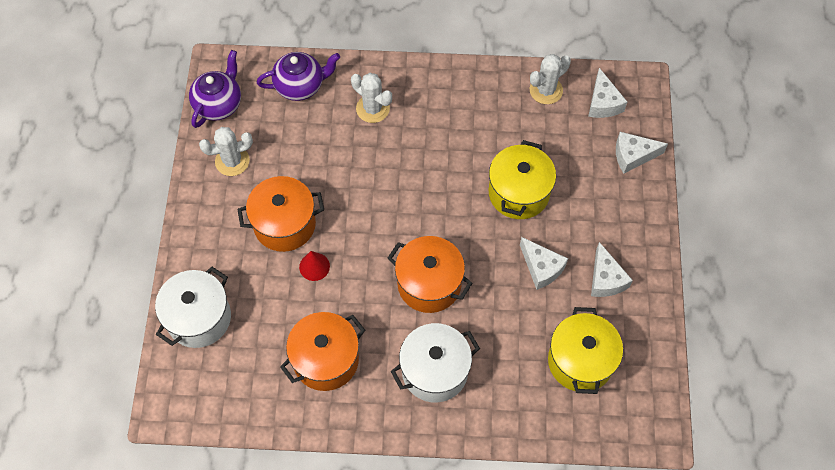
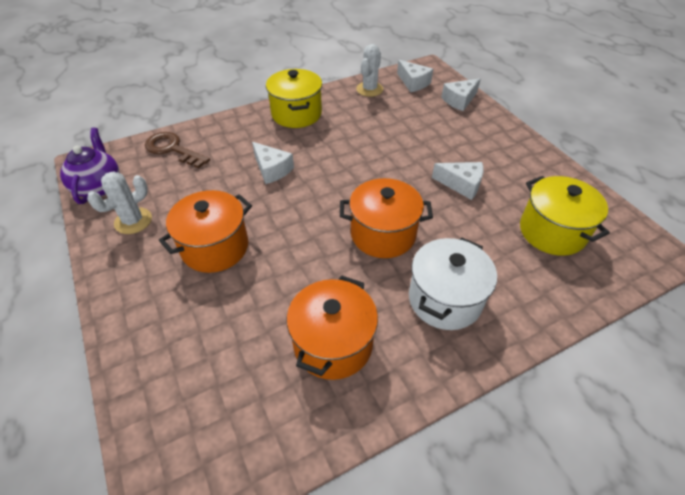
camera: 30 degrees left, 15 degrees down
(199, 318) = (163, 374): white pot -> none
(300, 86) = (172, 149): purple teapot -> brown key
(314, 266) = (266, 268): red cone -> none
(373, 108) = (245, 141): white cactus -> none
(518, 193) = (402, 148): yellow pot -> yellow pot (296, 114)
(605, 279) = (513, 172): white cheese -> white cheese (272, 169)

